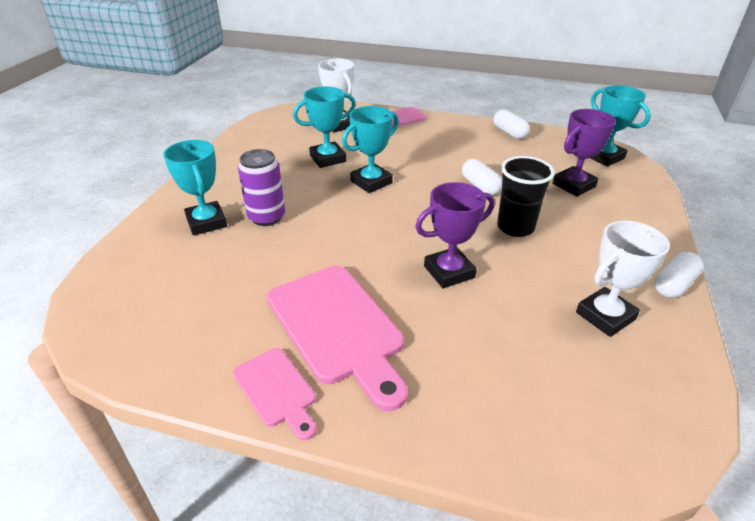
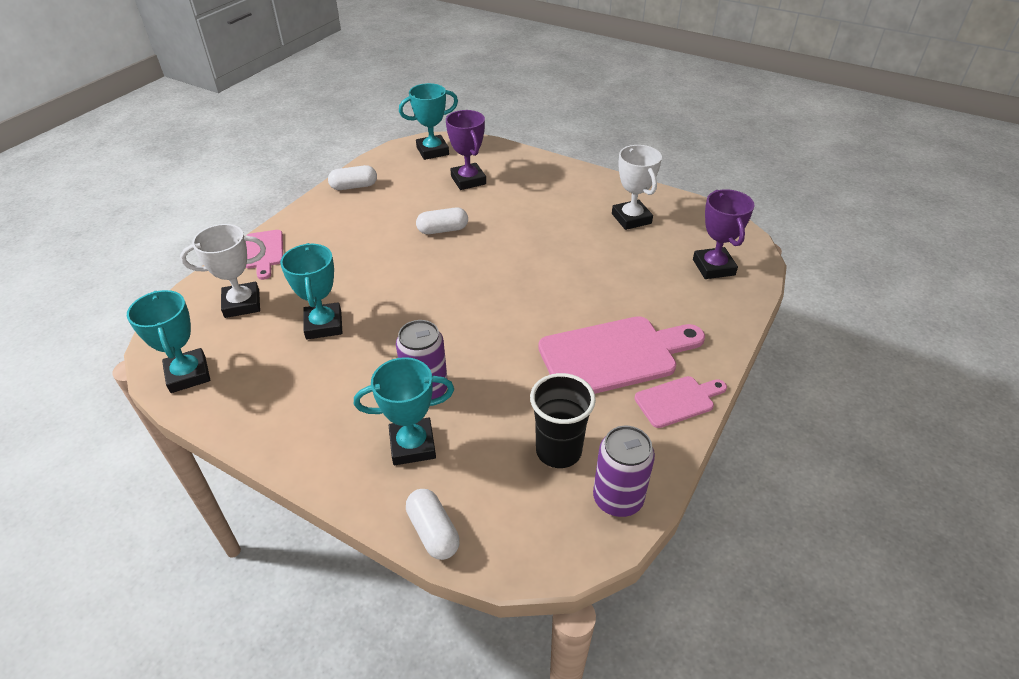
camera: 75 degrees left, 5 degrees up
(140, 351) = (618, 499): none -> purple can
(371, 182) = (396, 299): turquoise trophy -> turquoise trophy (188, 374)
(449, 272) = (562, 278): purple trophy -> purple trophy (713, 267)
(515, 227) = (515, 228): black cup -> black cup (558, 451)
(673, 285) = (607, 180): white capsule -> white capsule (433, 532)

